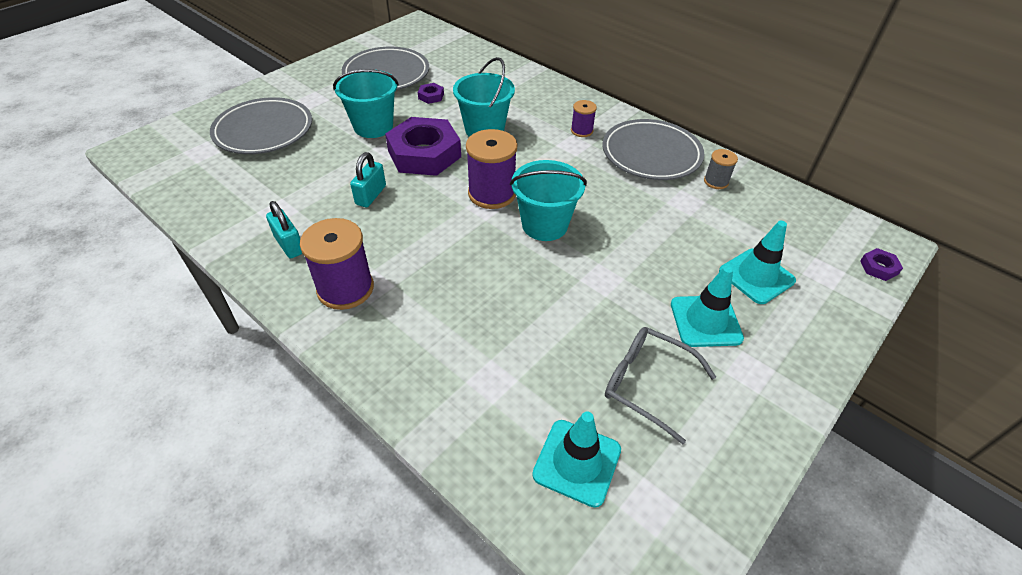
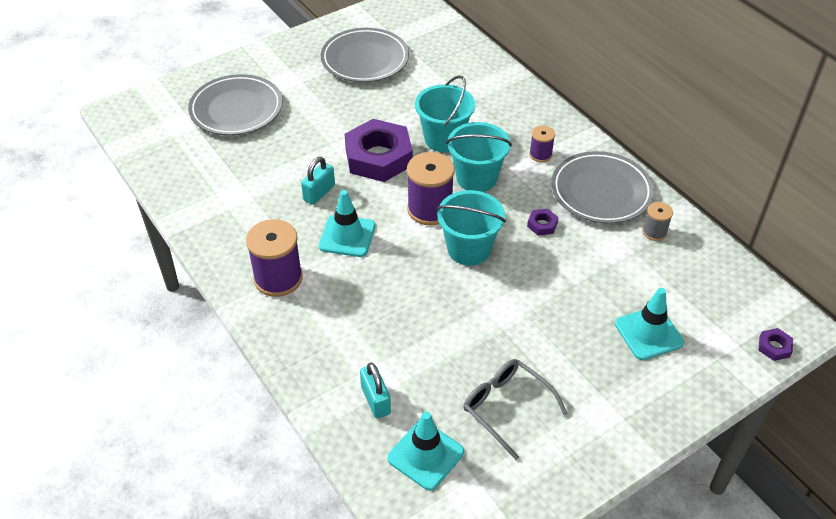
camera: 15 degrees right, 0 degrees up
(289, 245) = (239, 229): turquoise padlock -> turquoise padlock (375, 400)
(373, 126) = (338, 119): turquoise bucket -> turquoise bucket (476, 178)
(431, 96) = (402, 92): purple nut -> purple nut (542, 224)
(705, 321) = (581, 365): turquoise traffic cone -> turquoise traffic cone (347, 236)

